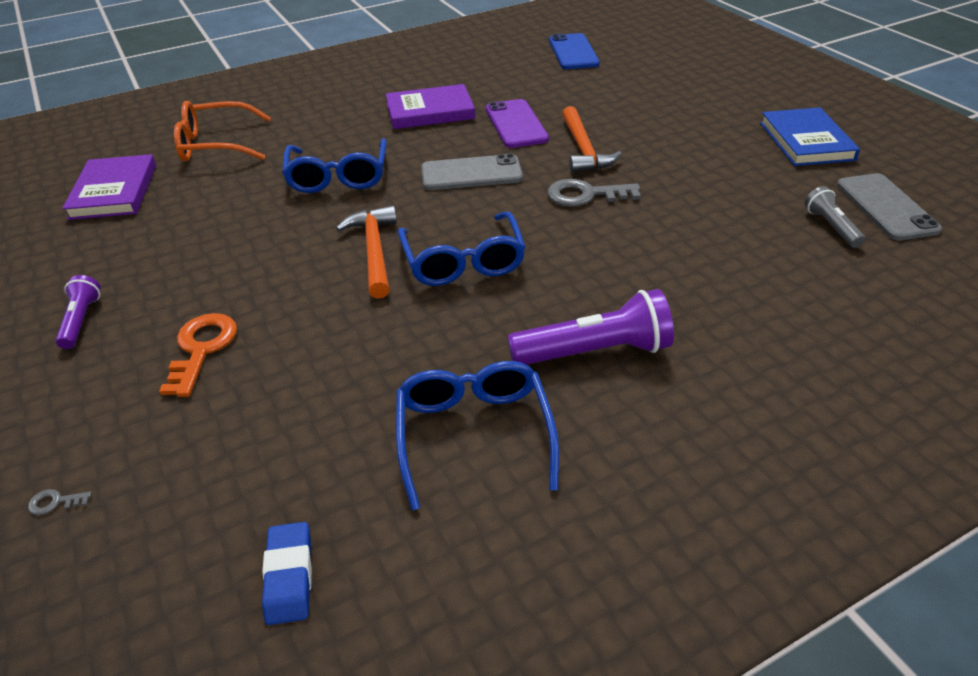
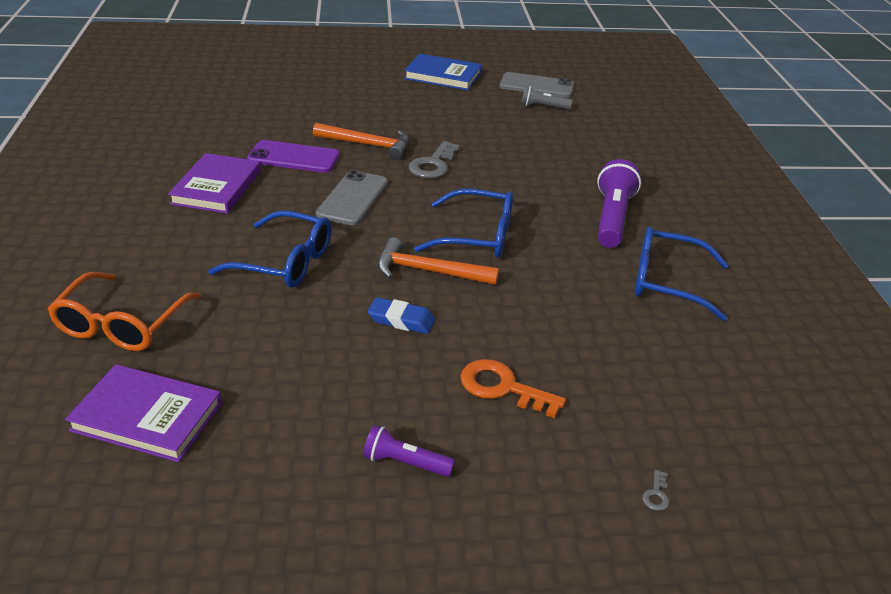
camera: 70 degrees left, 5 degrees down
(289, 576) = (762, 382): blue eraser -> blue eraser (401, 320)
(573, 52) = (197, 97): blue phone -> none

